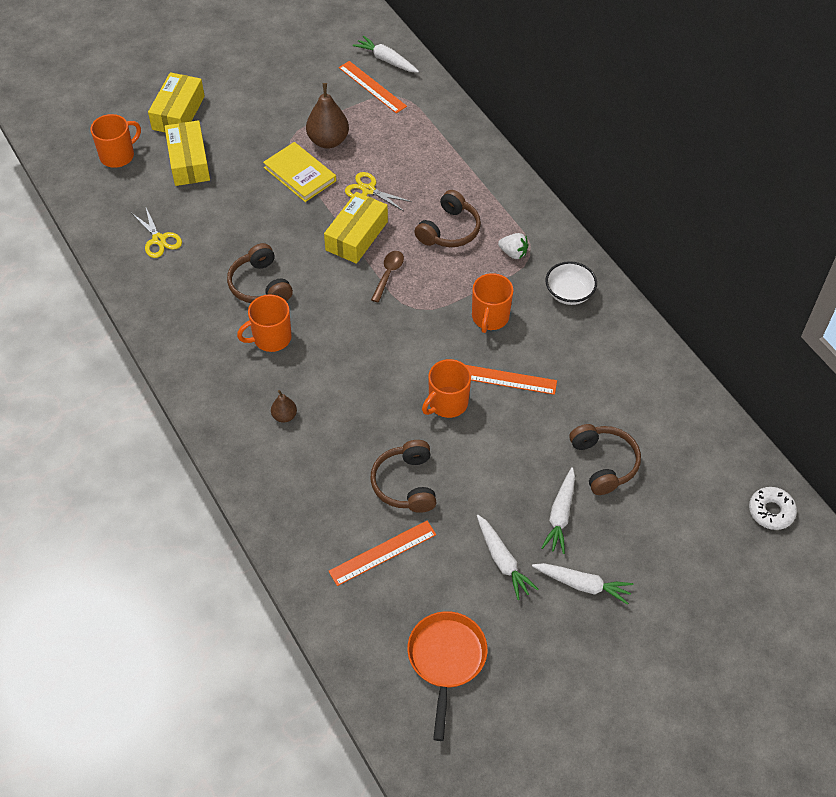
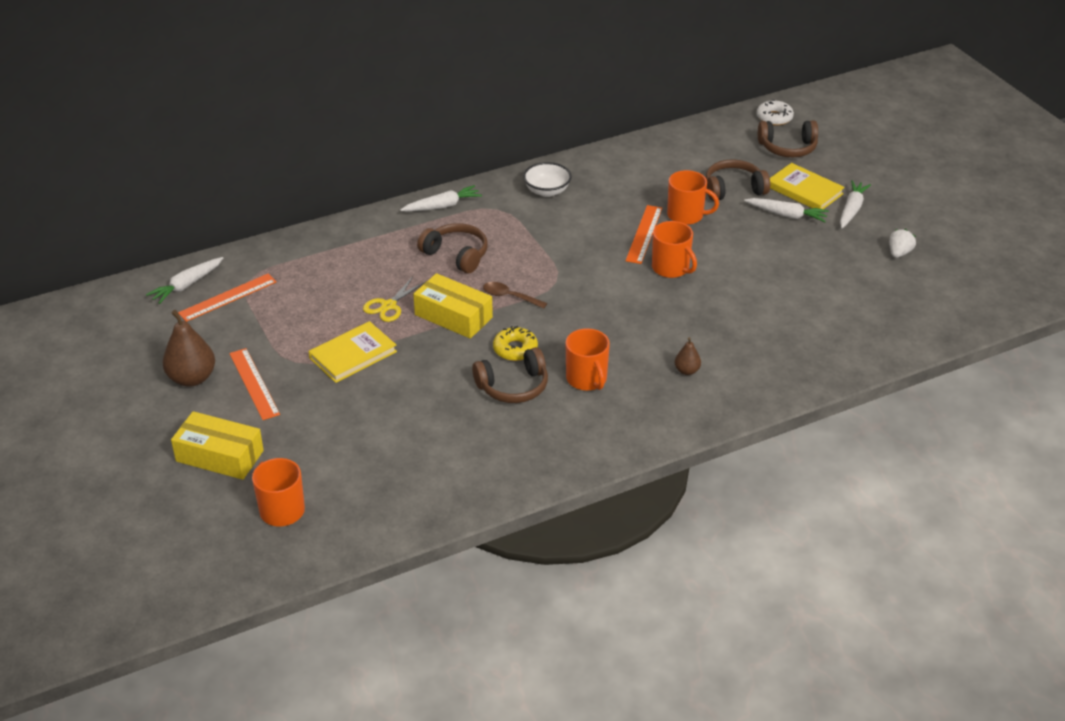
camera: 85 degrees left, 15 degrees down
(159, 239) = (433, 468): yellow scissors -> none
(189, 161) = (309, 445): yellow box -> none
(311, 283) = (515, 349): none -> yellow donut
(328, 141) = (305, 332): brown pear -> brown pear (192, 378)
(383, 553) = (835, 313): orange ruler -> orange ruler (254, 383)
(406, 484) = (761, 297): brown headphones -> brown headphones (788, 148)
(446, 660) = (932, 283): orange pan -> none
(490, 317) = (571, 237): orange mug -> orange mug (686, 215)
(502, 561) = (834, 248): white carrot -> white carrot (442, 206)
(513, 253) = (493, 218): white strawberry -> white strawberry (899, 253)
(614, 536) = (804, 190): none -> yellow book

